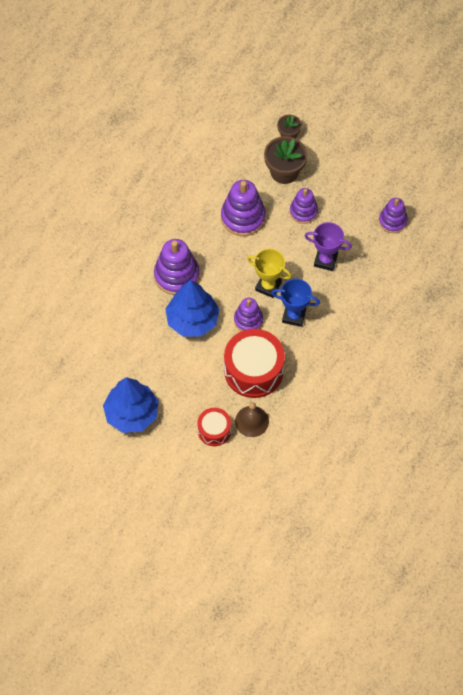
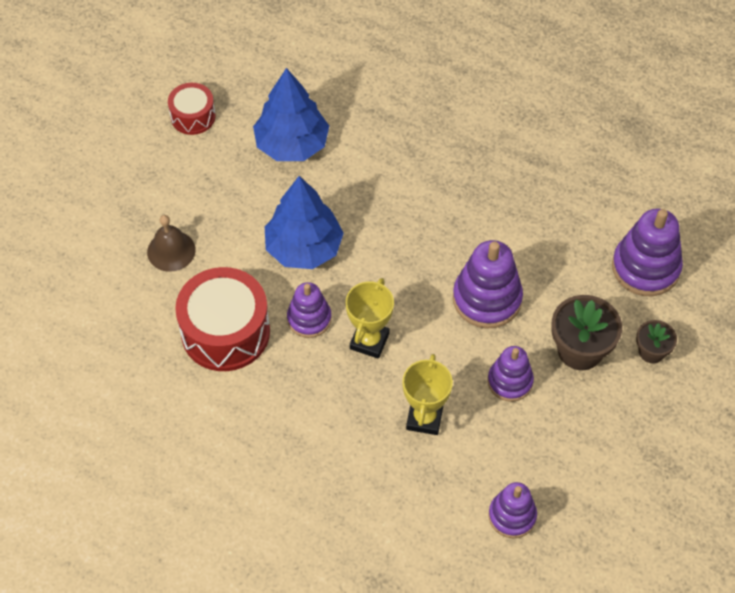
camera: 85 degrees right, 5 degrees down
(132, 413) = (153, 189): blue tree -> blue tree (292, 145)
(176, 275) = (375, 222): purple stacking toy -> purple stacking toy (645, 268)
(214, 430) = (128, 289): red drum -> red drum (193, 116)
(252, 421) = (143, 335): brown bell -> brown bell (171, 251)
(294, 316) = (321, 379): blue trophy -> none
(325, 260) = (424, 418): purple trophy -> yellow trophy

